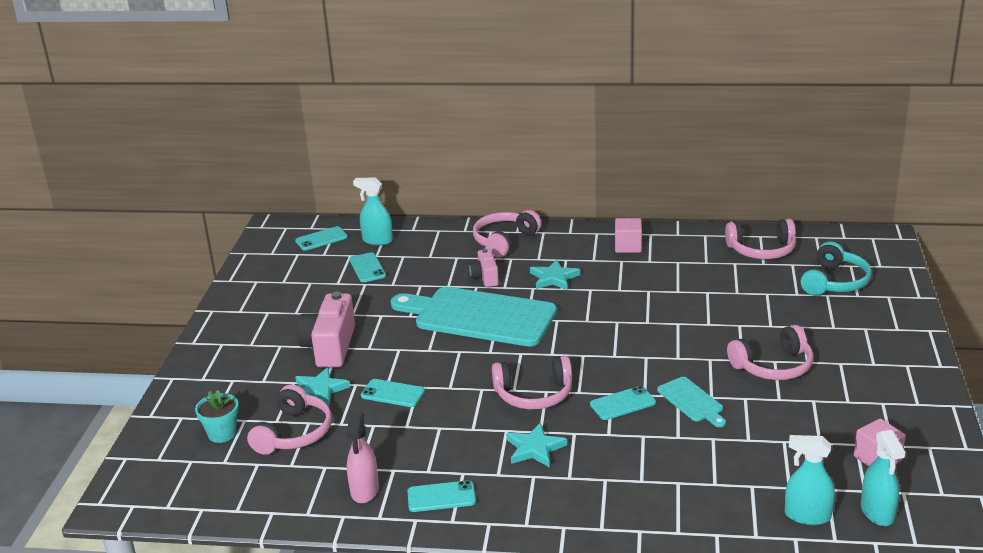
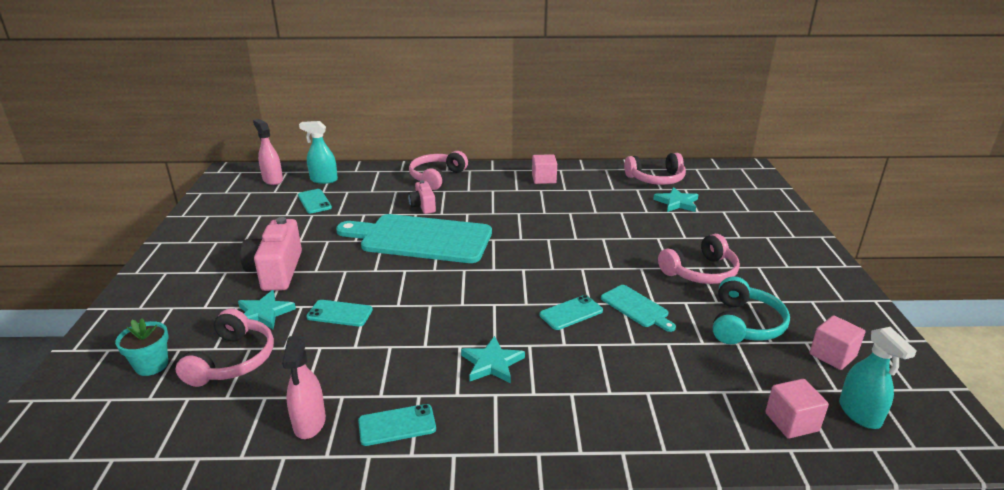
camera: 10 degrees left, 0 degrees up
(321, 239) = (272, 180): turquoise phone -> pink spray bottle
(534, 394) = (482, 308): pink headphones -> none
(554, 278) = (484, 205): turquoise star -> turquoise star (677, 203)
(807, 516) = (791, 422): turquoise spray bottle -> pink cube
(834, 282) = (725, 201): turquoise headphones -> turquoise headphones (744, 324)

